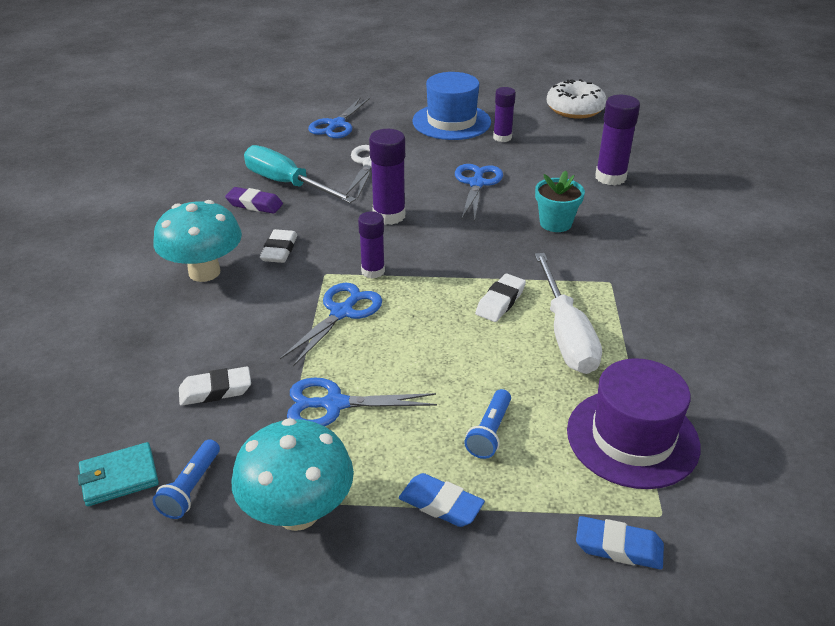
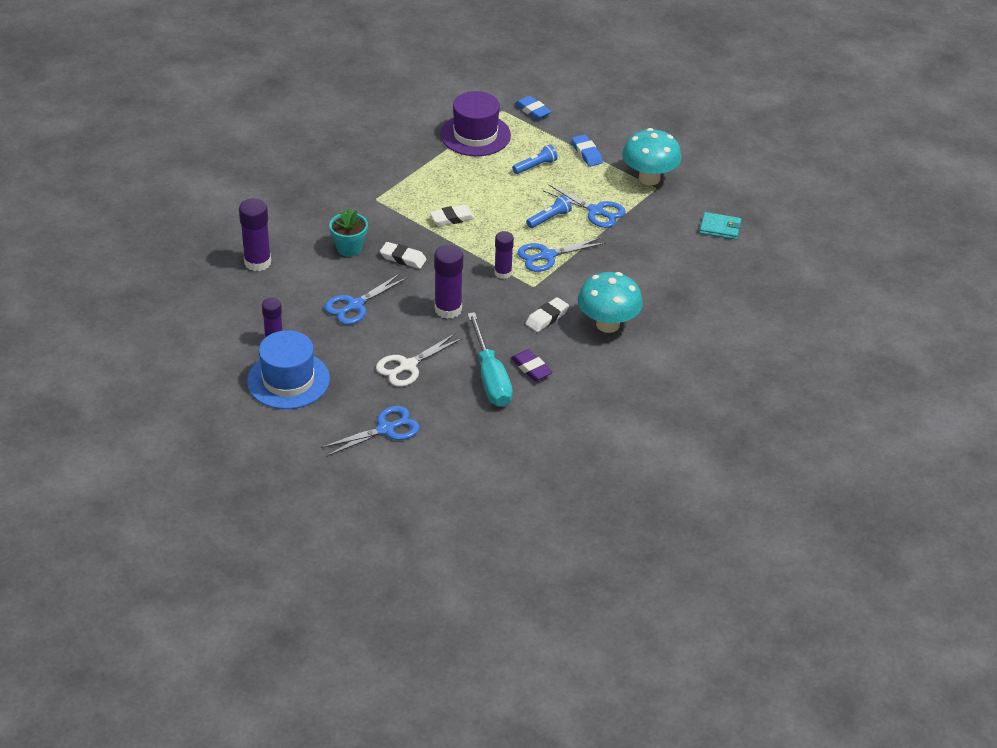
camera: 145 degrees left, 5 degrees up
(191, 488) = (689, 208): blue flashlight -> blue flashlight (549, 218)
(215, 390) = (650, 246): white eraser -> white eraser (403, 258)
(566, 334) = (441, 186): white screwdriver -> none
(575, 109) = (169, 340): white donut -> none

